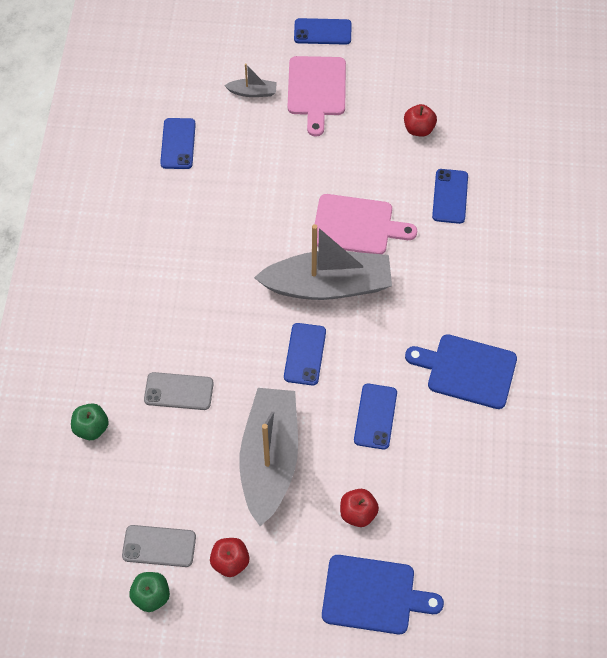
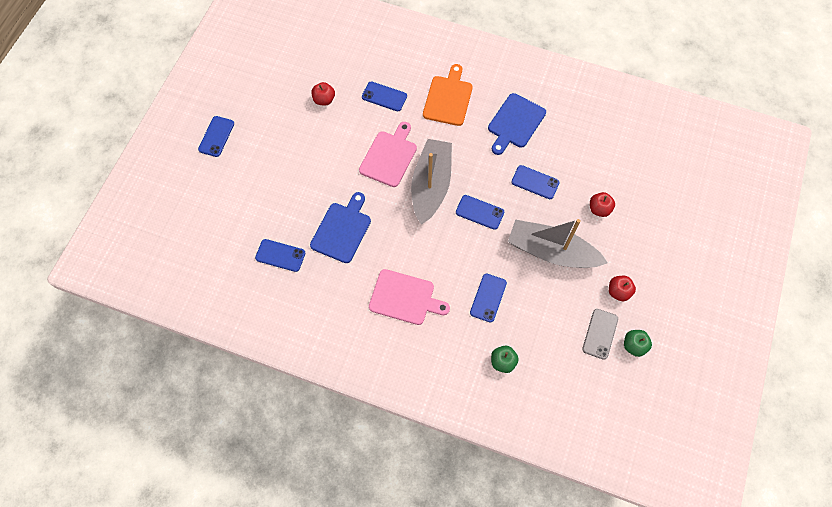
camera: 75 degrees left, 5 degrees up
(179, 391) = (488, 298): grey phone -> blue phone
(252, 92) = (252, 195): grey boat -> none
(316, 90) = (267, 153): pink cutting board -> pink cutting board (405, 298)
(373, 595) = (654, 214): blue cutting board -> blue cutting board (342, 230)
(477, 275) = (448, 98): none -> orange cutting board

